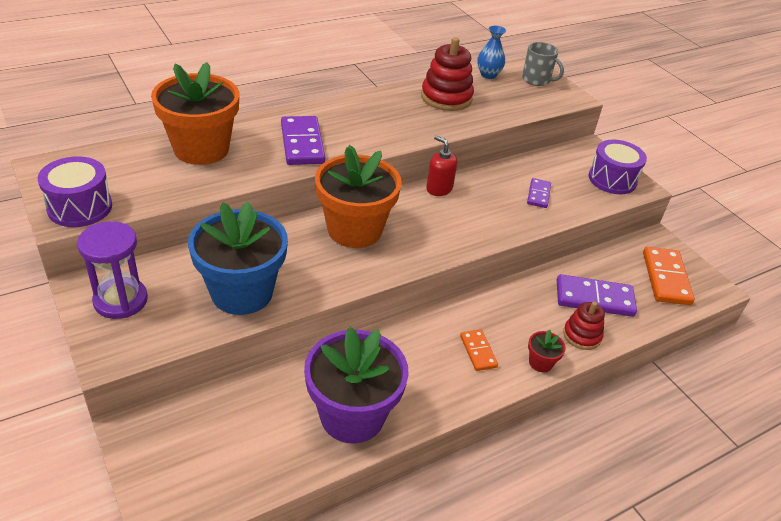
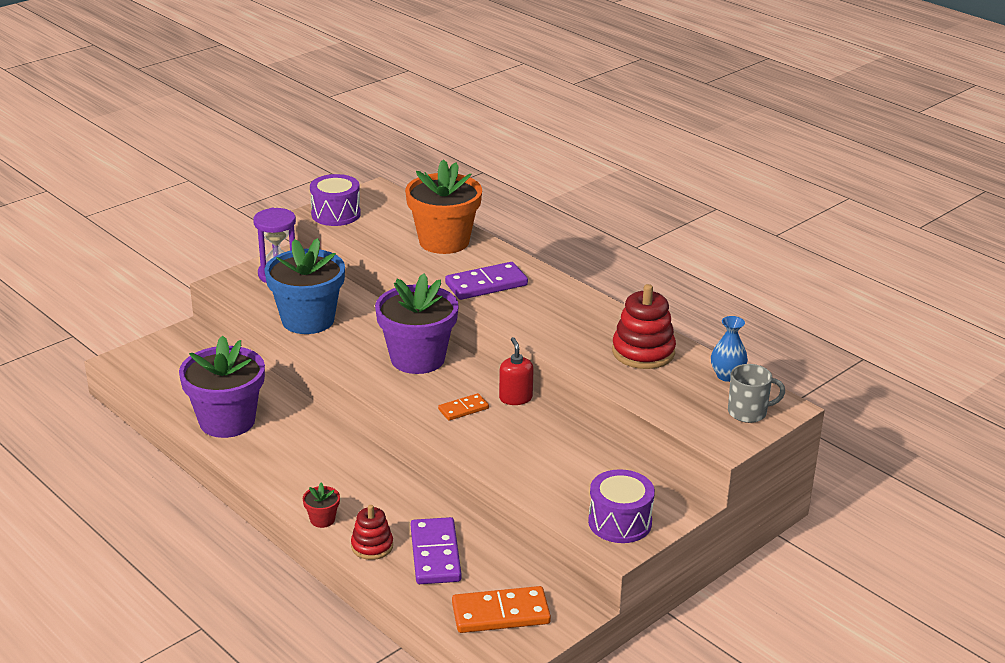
camera: 80 degrees right, 10 degrees down
(354, 230) = (417, 359): orange flower pot -> purple flower pot
(439, 189) = (515, 398): red soap dispenser -> red soap dispenser turned 45 degrees counterclockwise
(478, 351) = (323, 480): orange domino -> orange domino (463, 409)
(536, 80) = (748, 412): grey mug -> grey mug turned 120 degrees counterclockwise
(538, 194) = (548, 465): purple domino -> none

